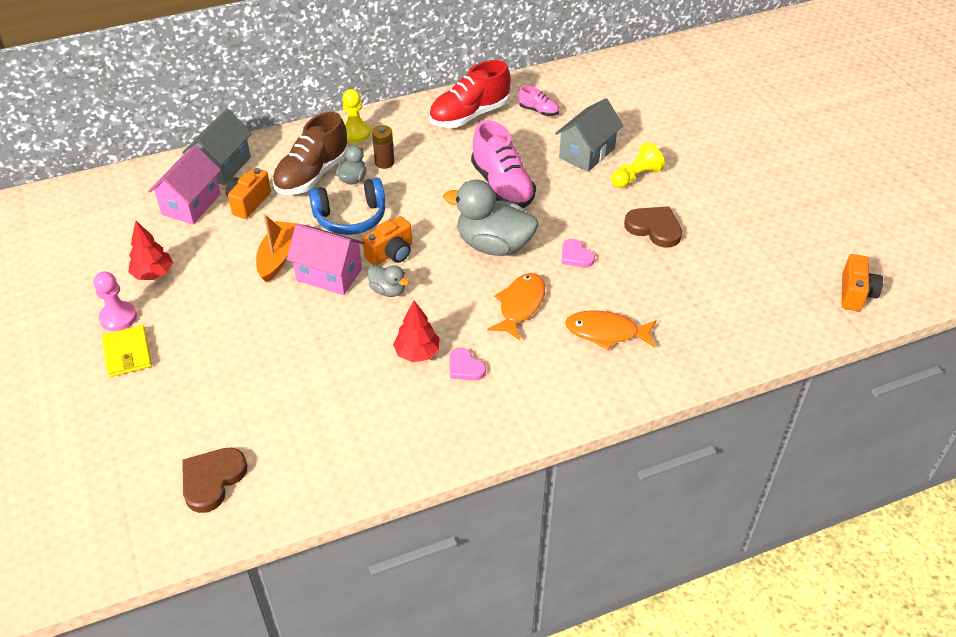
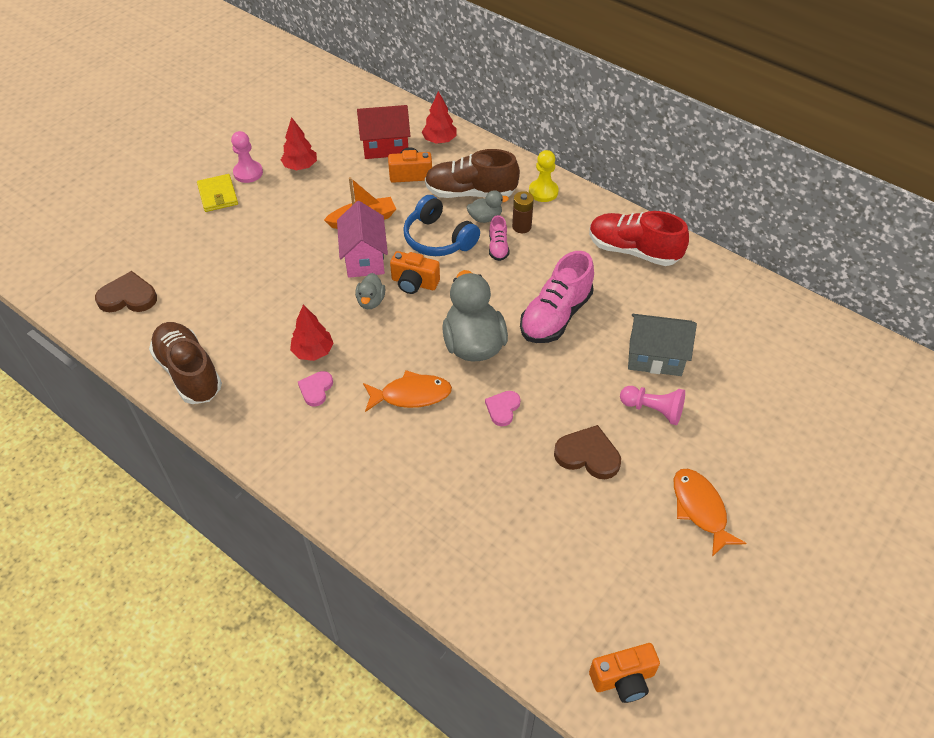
camera: 60 degrees right, 5 degrees up
(127, 353) = (218, 195): yellow wallet -> yellow wallet turned 60 degrees counterclockwise
(191, 204) = (385, 147): pink house -> red house
(222, 166) = (439, 140): grey house -> red tree
(367, 458) = (189, 372): none -> brown shoe
(538, 111) = (685, 295): pink shoe -> pink shoe (498, 247)
(606, 332) = (419, 472): orange fish -> orange fish (700, 509)
(636, 176) = (653, 410): yellow pawn -> pink pawn
(654, 228) = (588, 455): brown heart -> brown heart turned 75 degrees counterclockwise

